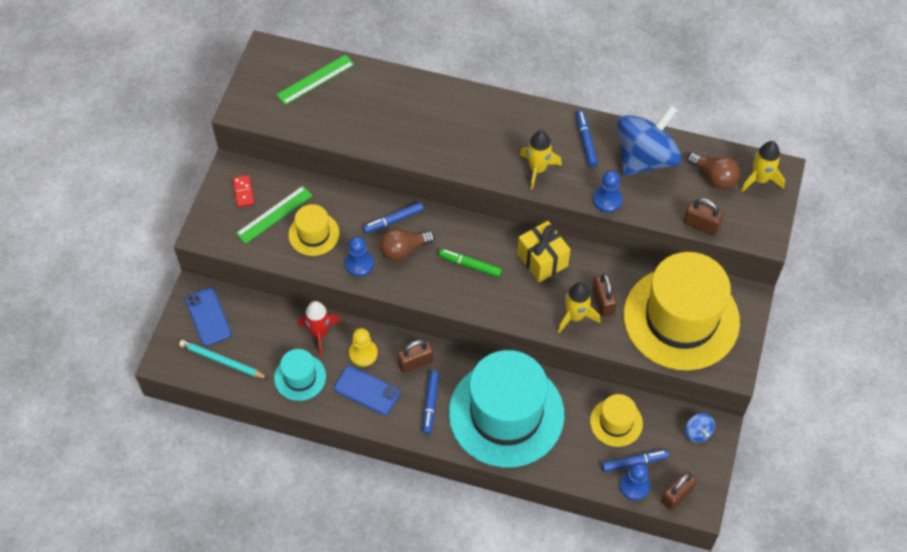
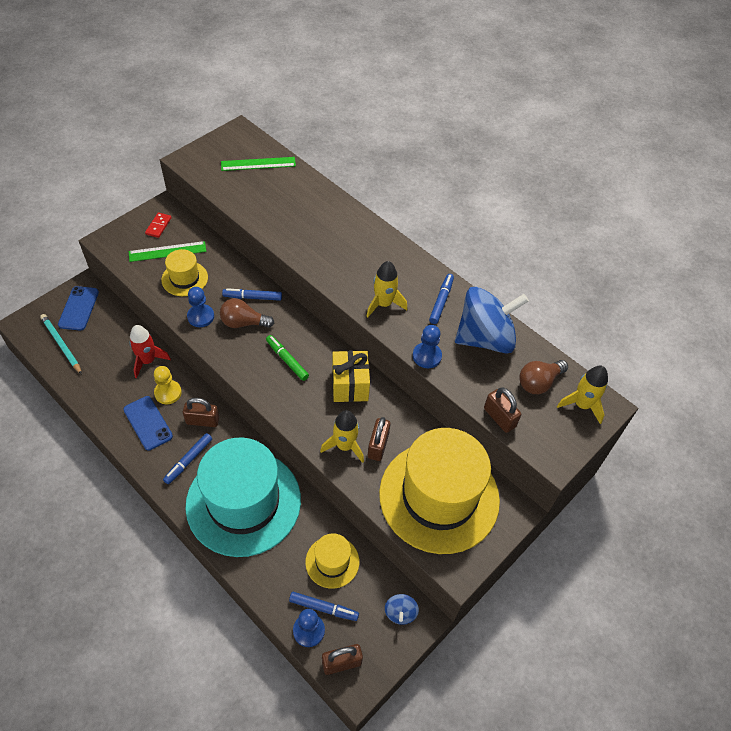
camera: 25 degrees right, 5 degrees down
(300, 377) = (107, 386): turquoise hat -> none
(714, 177) = (539, 382): brown light bulb -> brown light bulb turned 75 degrees clockwise

